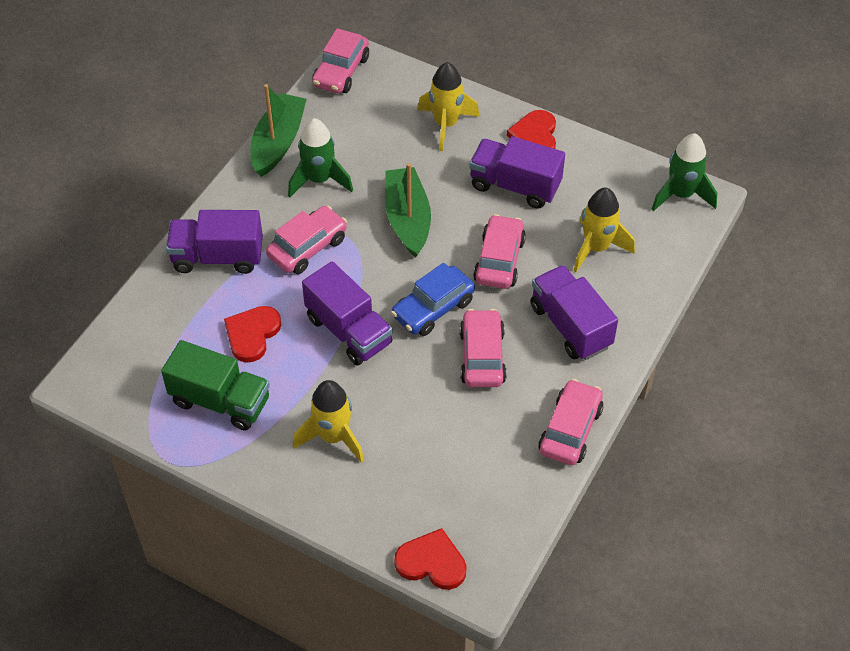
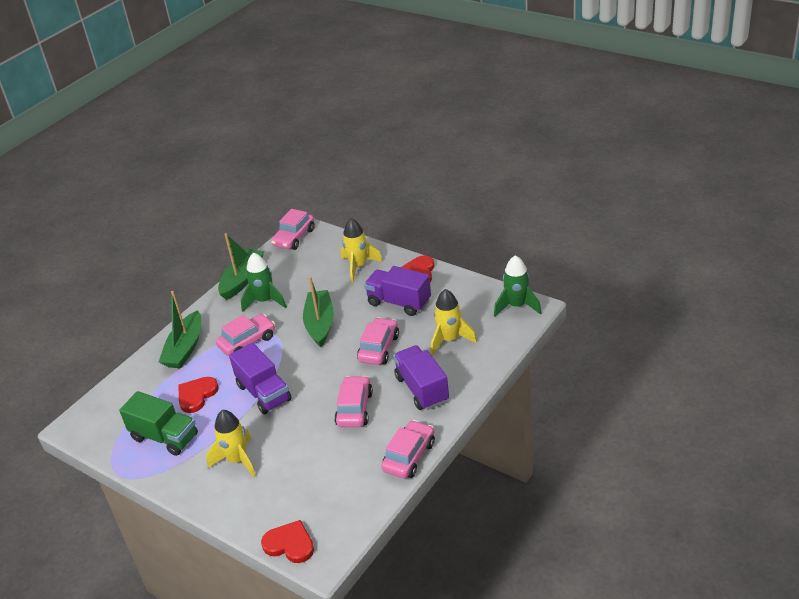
camera: 10 degrees right, 15 degrees down
(218, 257) = (185, 348): purple truck -> green boat
(433, 308) = (326, 378): blue car -> none

